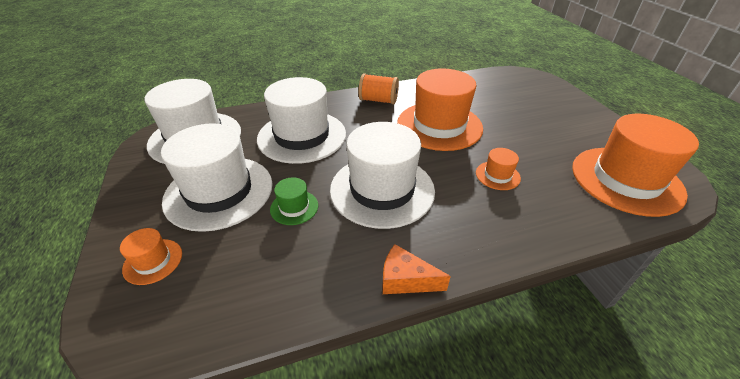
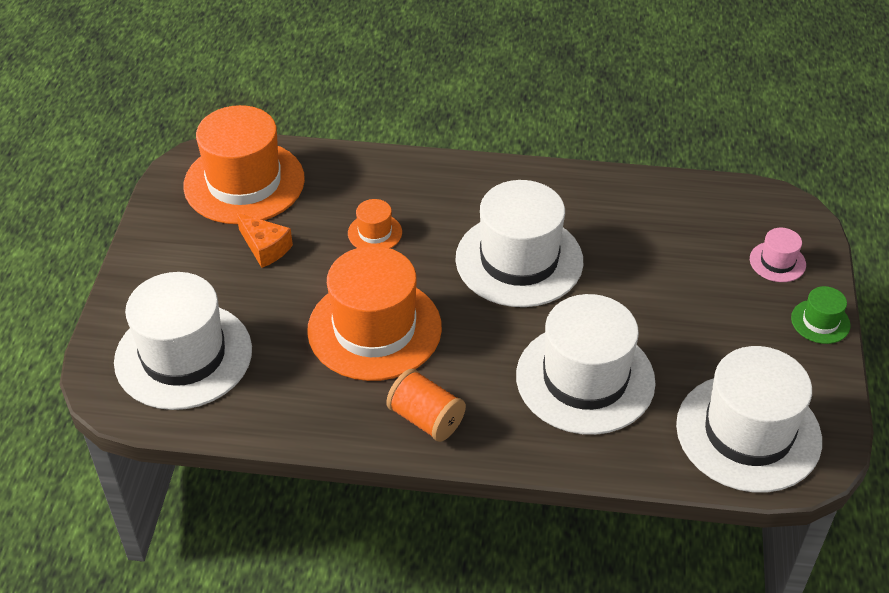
camera: 155 degrees left, 5 degrees up
(153, 261) = (777, 262): orange hat -> pink hat
(219, 192) = (712, 320): white hat -> white hat (183, 356)
(294, 207) = (627, 272): green hat -> green hat (820, 321)
(405, 280) = (548, 175): orange cheese -> orange cheese (265, 248)

